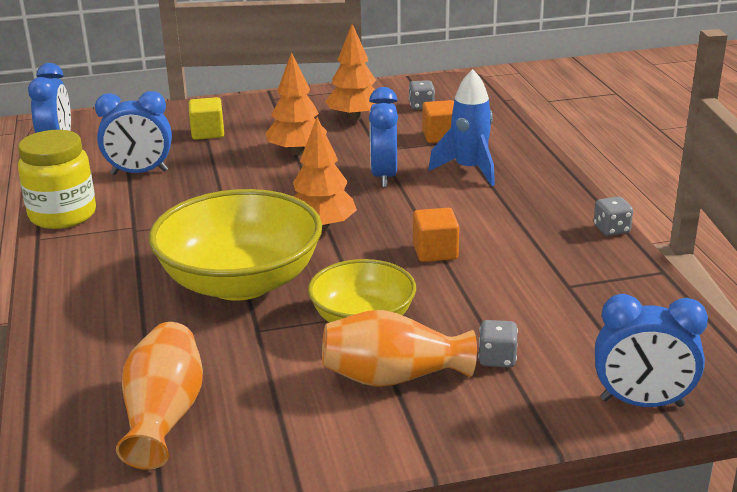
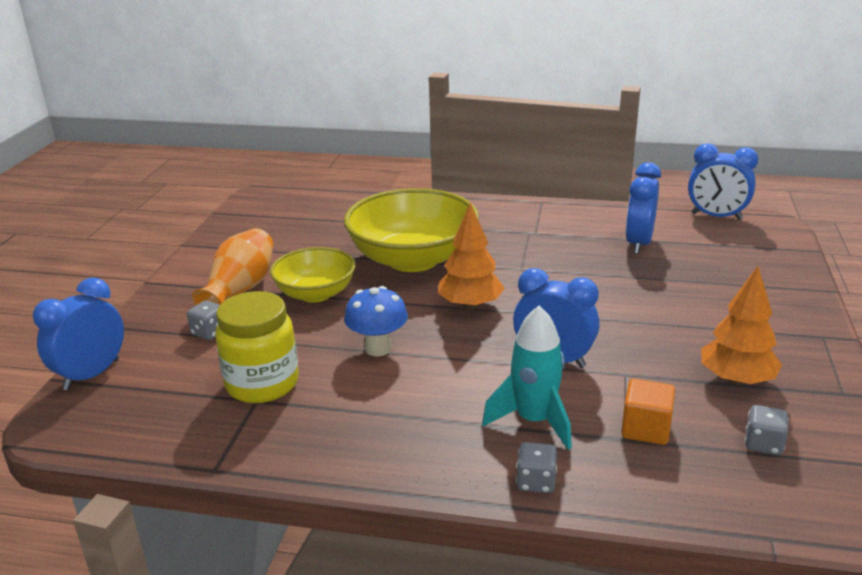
camera: 115 degrees right, 0 degrees up
(63, 215) = (573, 211): yellow jar -> yellow jar (262, 384)
(164, 416) = (292, 220): orange vase -> none
(207, 133) = (722, 284): yellow cube -> none
(297, 151) = (647, 323): orange tree -> none
(435, 252) = (378, 348): orange cube -> blue mushroom
(469, 170) = (534, 421): blue rocket -> turquoise rocket
(611, 229) = (318, 471): grey dice -> grey dice (536, 482)

